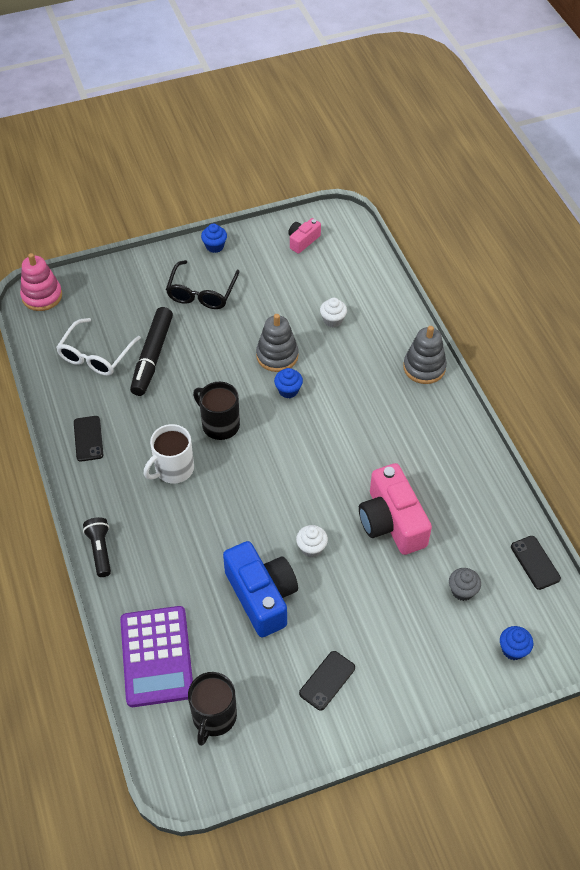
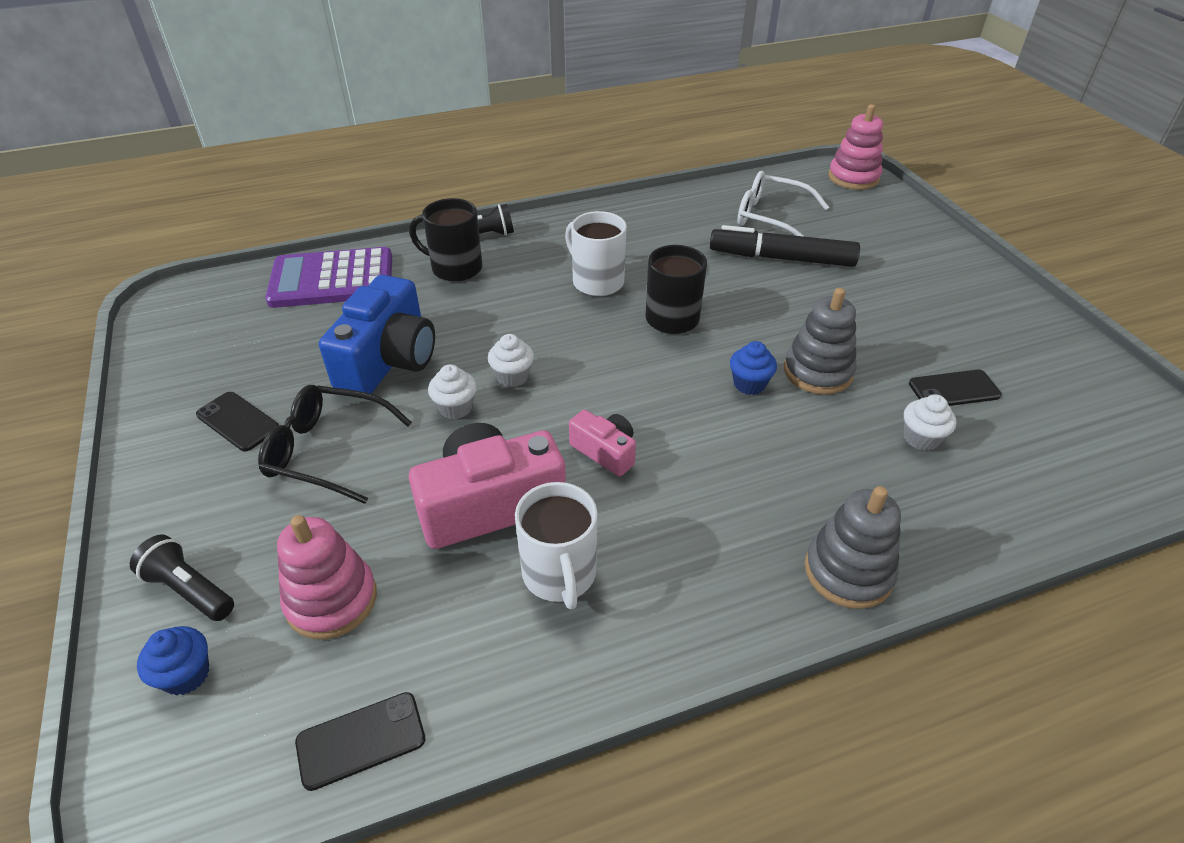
camera: 90 degrees right, 10 degrees down
(88, 438) = (641, 220): black phone -> black phone (954, 389)
(201, 293) = (916, 295): black glasses -> black glasses (326, 451)
(214, 246) = (1021, 305): blue cupcake -> none
(214, 717) = (235, 323): black mug -> black mug (455, 268)
(262, 596) = (388, 360): blue camera -> blue camera turned 45 degrees counterclockwise
(280, 517) = (512, 376): none -> white cupcake
(303, 241) = (1097, 402): pink camera -> pink camera (605, 451)
(436, 486) = (559, 574): none -> white mug
(462, 591) = (331, 600): grey cupcake -> pink stacking toy
(463, 665) = (189, 590): none -> black flashlight

